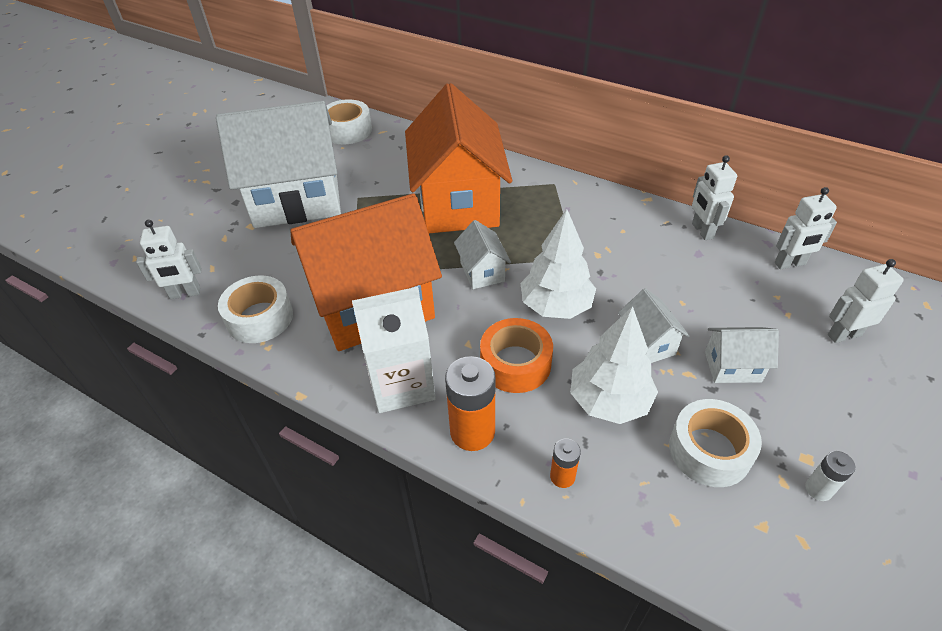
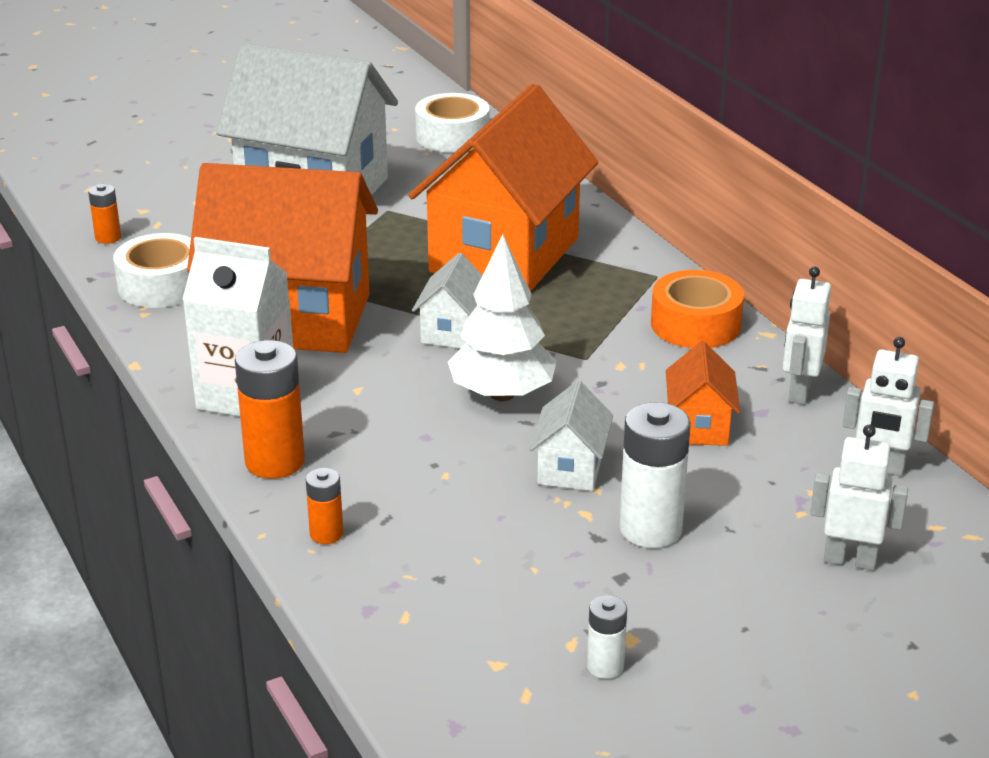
camera: 30 degrees right, 15 degrees down
(185, 293) = (108, 238): white robot -> orange battery
(515, 363) = (390, 426): orange tape -> orange tape (695, 324)
(609, 401) = (457, 498): white tree -> none
(680, 278) = (699, 426): none -> orange house
(709, 450) = (519, 583): white tape -> none
(732, 367) = (650, 529): white house -> white battery

